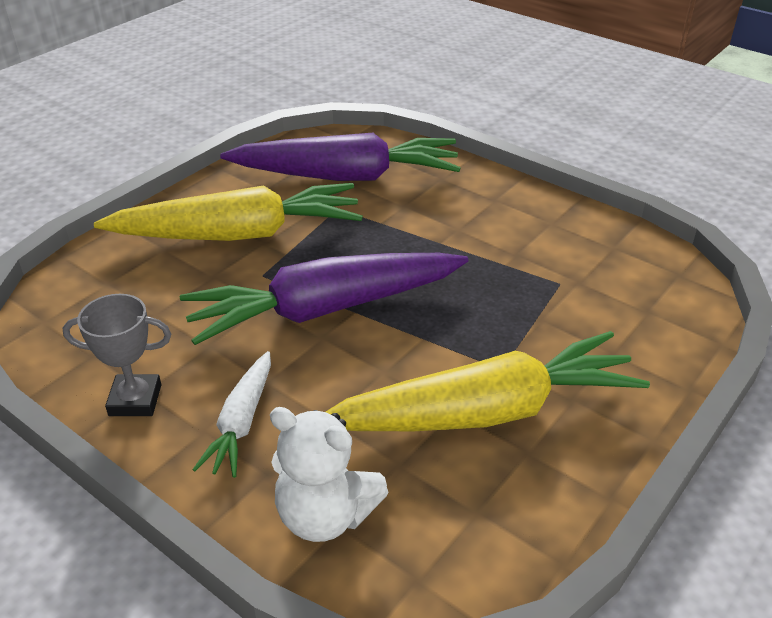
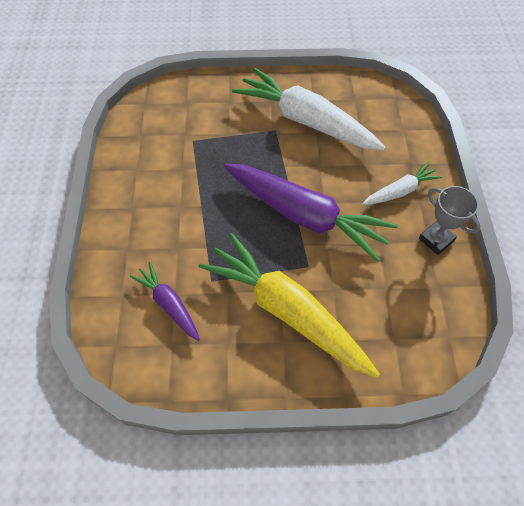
camera: 130 degrees left, 20 degrees up
(325, 515) = (404, 135): white teddy bear -> none
(347, 176) = (168, 304): purple carrot -> purple carrot, size x0.50
(487, 411) = (305, 121): yellow carrot -> white carrot

